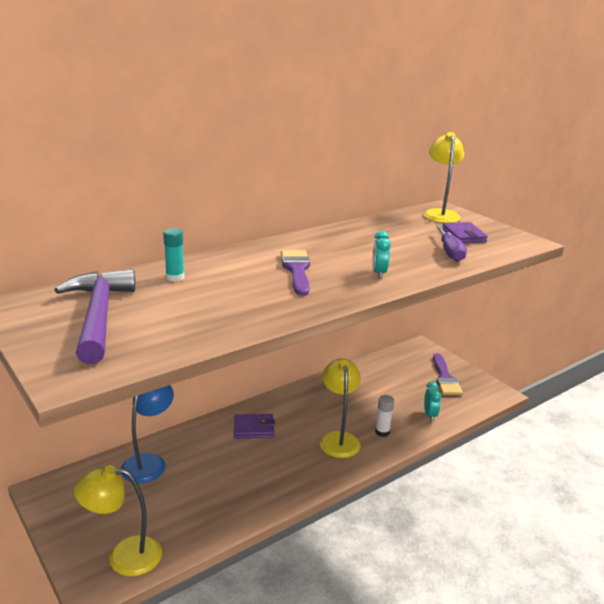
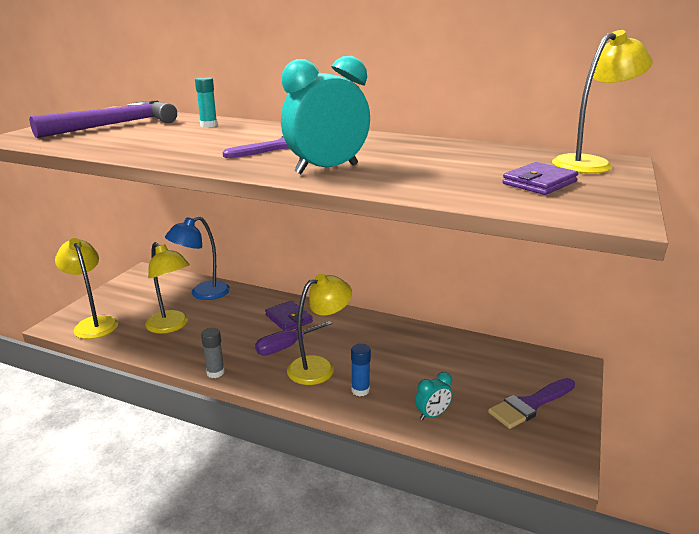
camera: 60 degrees right, 0 degrees up
(149, 462) = (202, 293): blue lamp -> blue lamp turned 150 degrees clockwise
(192, 500) = (171, 326): none -> yellow lamp
(299, 494) = (215, 372): none -> grey glue stick
(379, 273) = (326, 169): turquoise clock -> turquoise clock, size x2.03
(382, 432) = (360, 390): white glue stick -> blue glue stick
(450, 252) = (458, 185): purple screwdriver -> purple screwdriver (286, 347)

